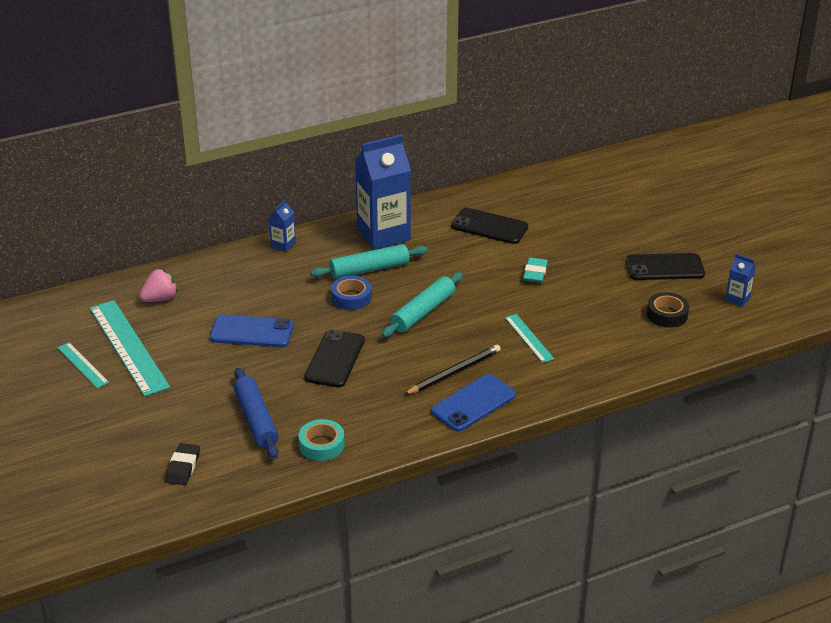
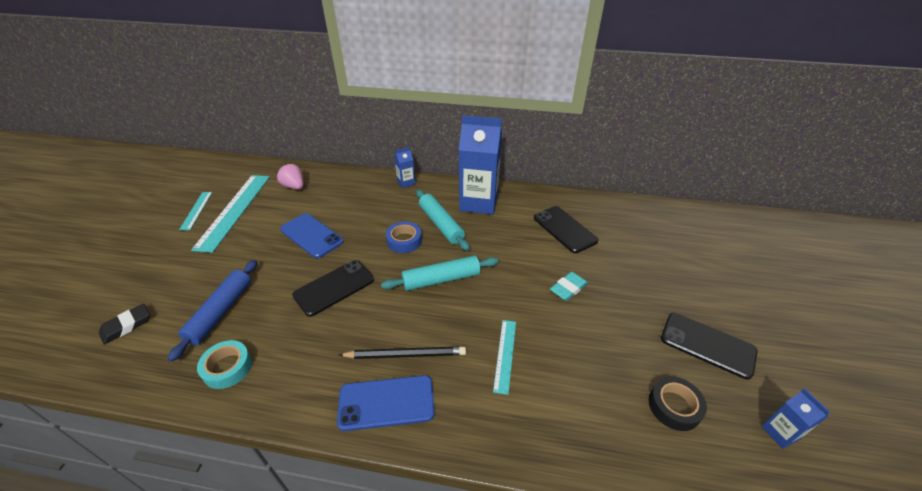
camera: 35 degrees right, 5 degrees up
(160, 298) = (294, 186): pink strawberry -> pink strawberry turned 135 degrees counterclockwise
(369, 269) = (441, 224): turquoise rolling pin -> turquoise rolling pin turned 45 degrees clockwise

